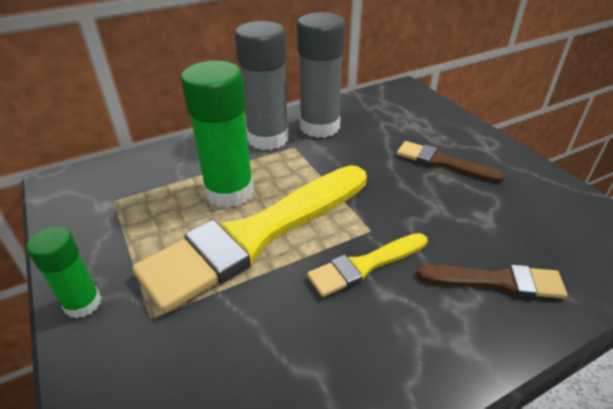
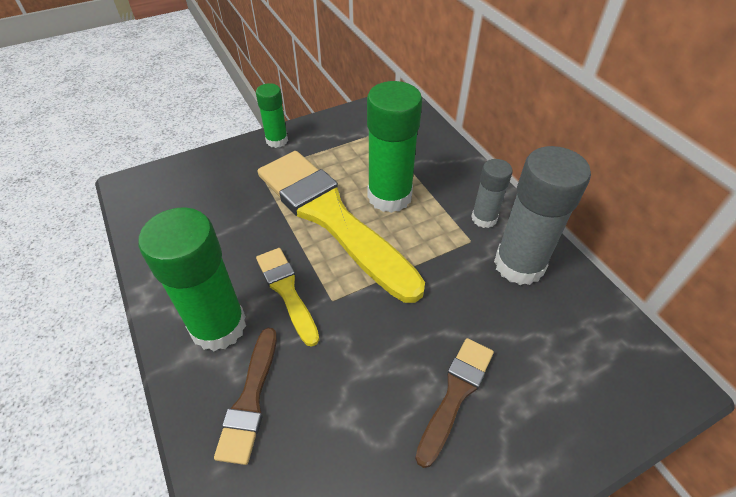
camera: 90 degrees right, 10 degrees up
(268, 138) = (484, 218): grey glue stick -> grey glue stick, size x0.56
(423, 323) = (218, 326): none -> green glue stick

